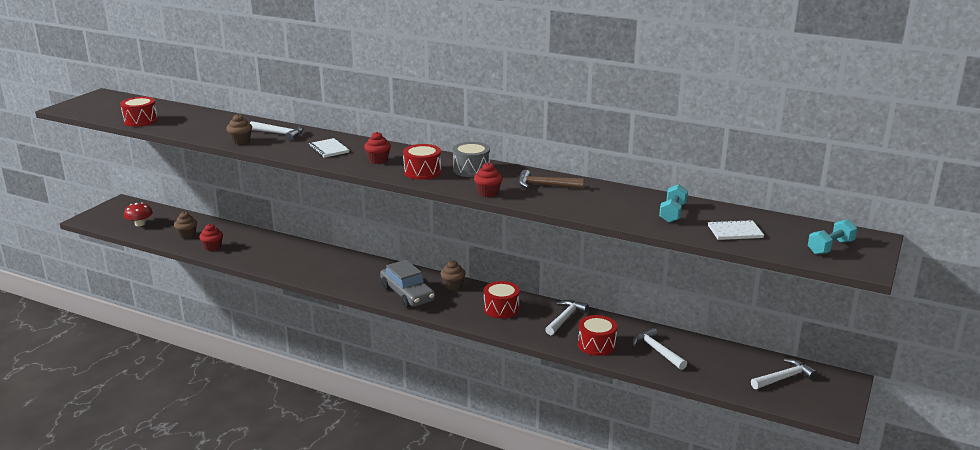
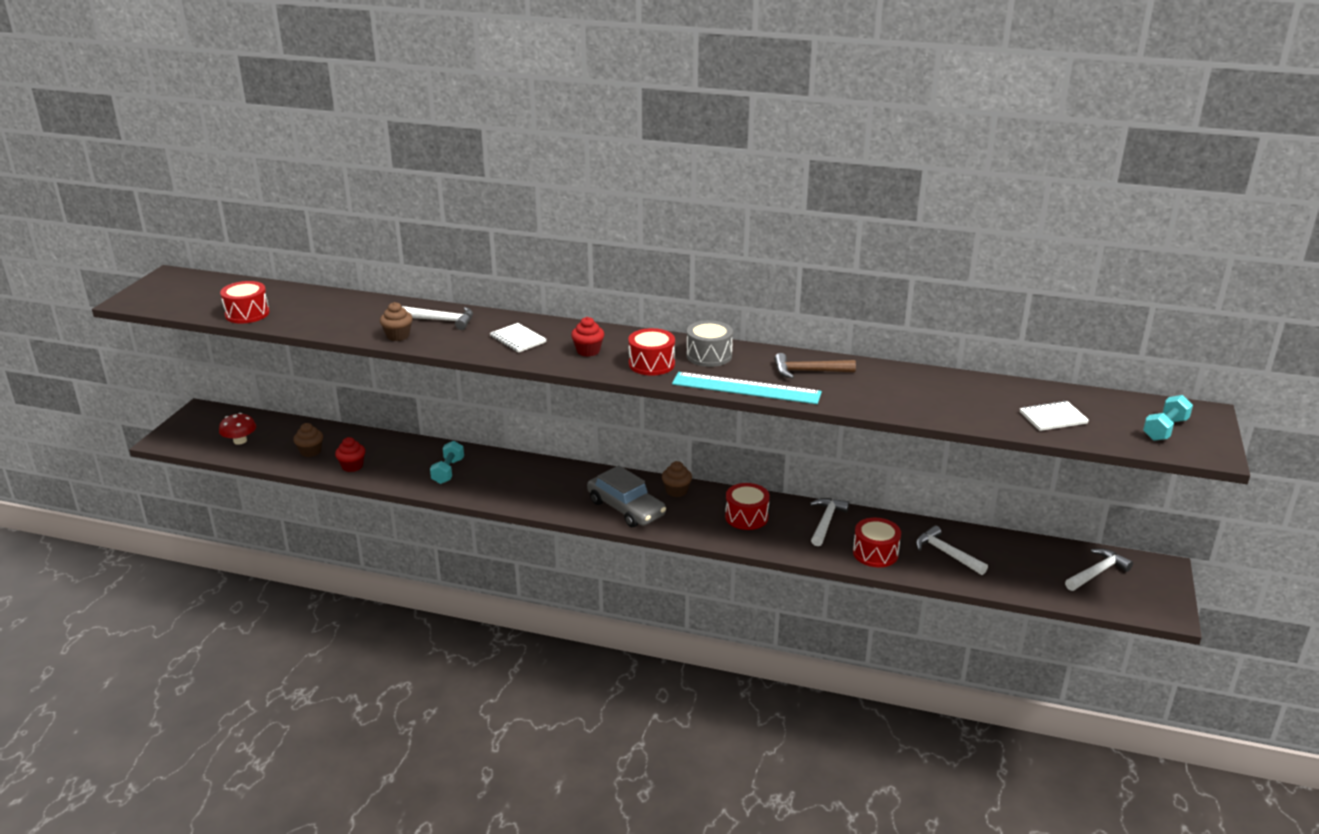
camera: 10 degrees left, 5 degrees up
(488, 193) = (746, 388): red cupcake -> turquoise ruler
(672, 213) = (972, 398): turquoise dumbbell -> turquoise dumbbell (448, 471)

